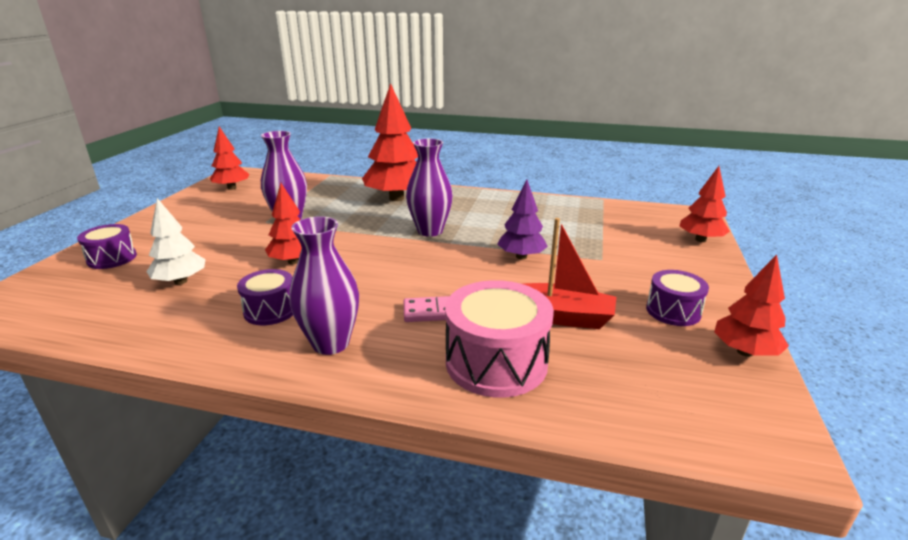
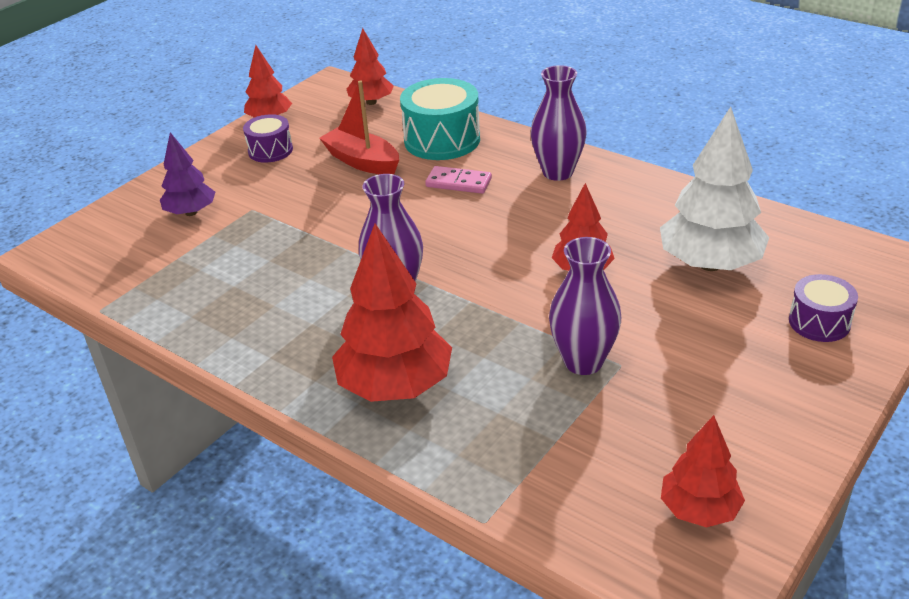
camera: 155 degrees left, 10 degrees up
(180, 281) = (710, 264): white tree -> white tree, size x1.70
(270, 310) = (607, 210): purple drum -> none
(496, 362) = (442, 140): pink drum -> turquoise drum
(521, 257) = (328, 227): purple tree -> purple tree (191, 212)
(700, 240) = (116, 213): red tree -> red tree (371, 102)

